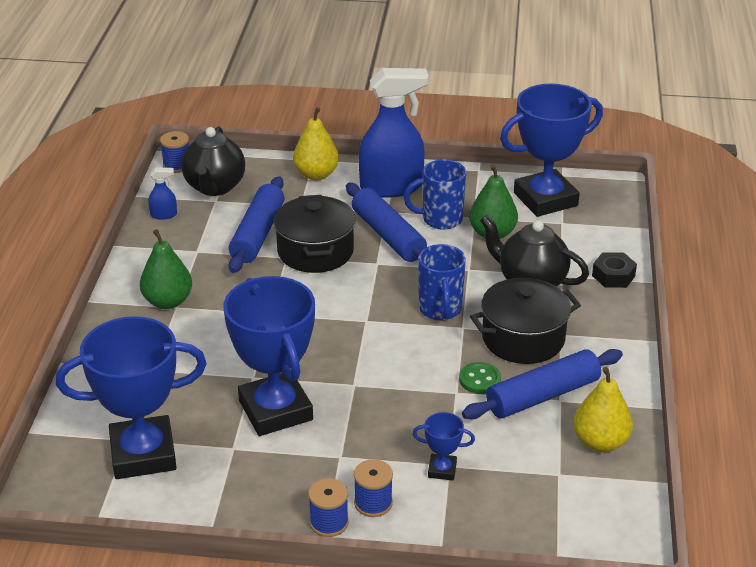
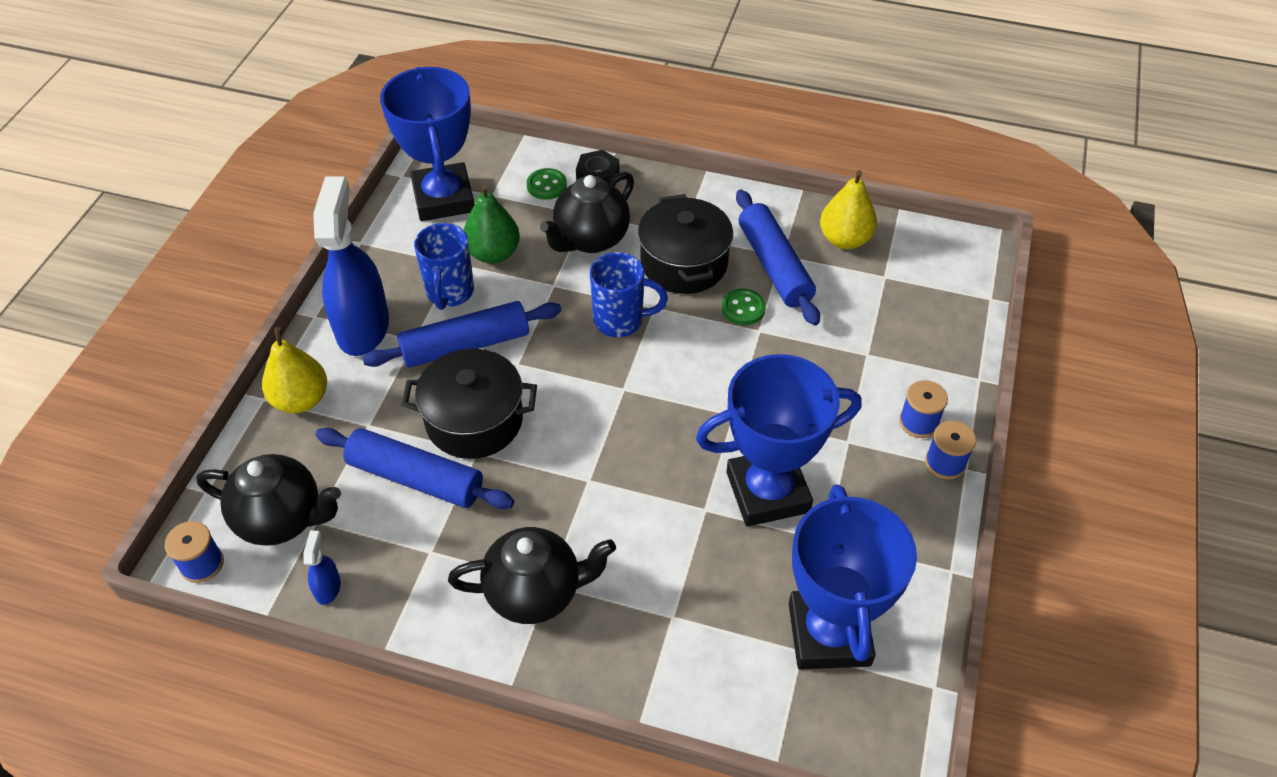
camera: 80 degrees left, 15 degrees up
(168, 301) = (535, 593): green pear -> black teapot
(442, 470) = (874, 360): blue trophy -> none
(587, 249) = (546, 185): none -> green button

